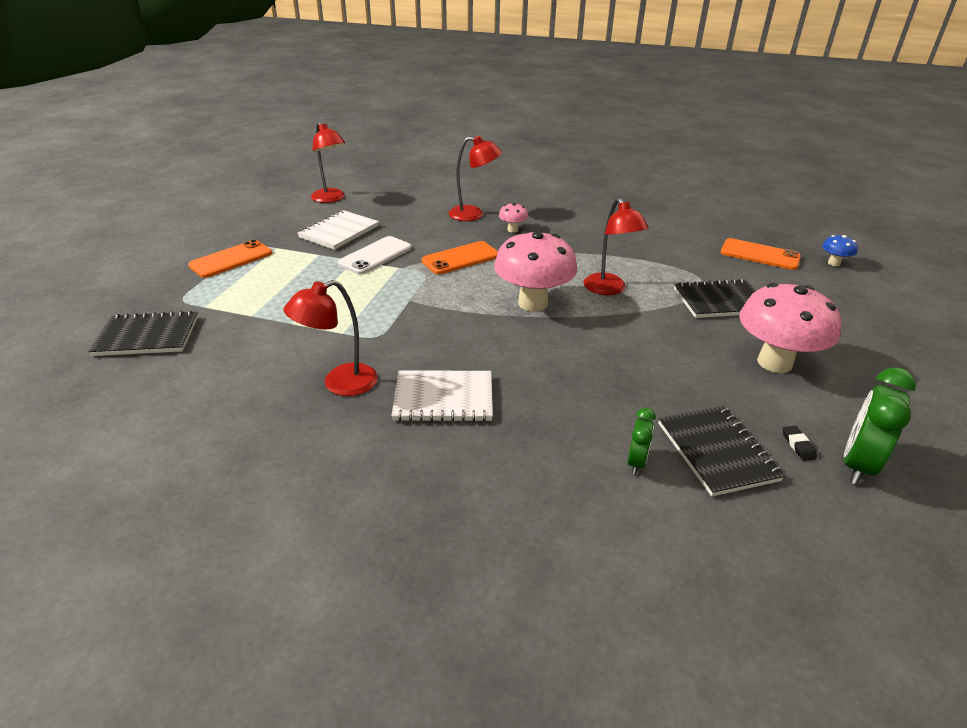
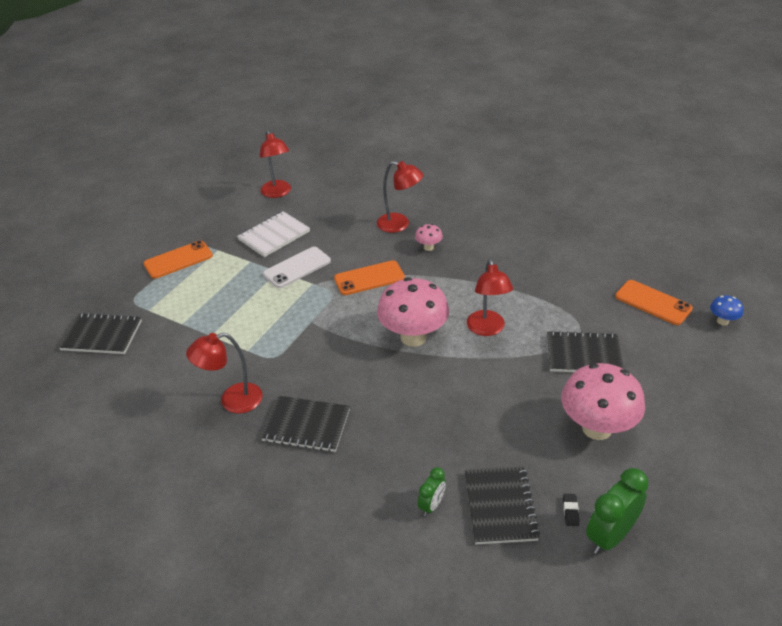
camera: 15 degrees right, 5 degrees up
(443, 398) = (306, 425): white notebook -> black notebook

